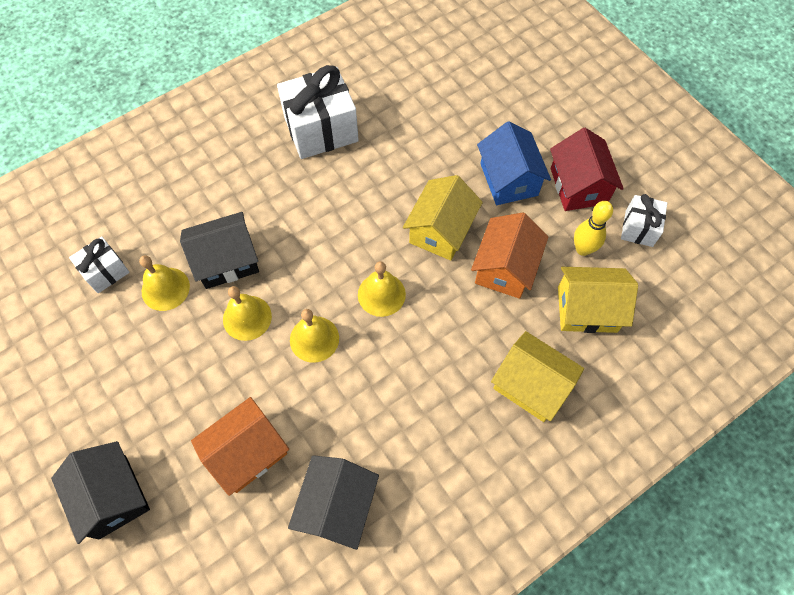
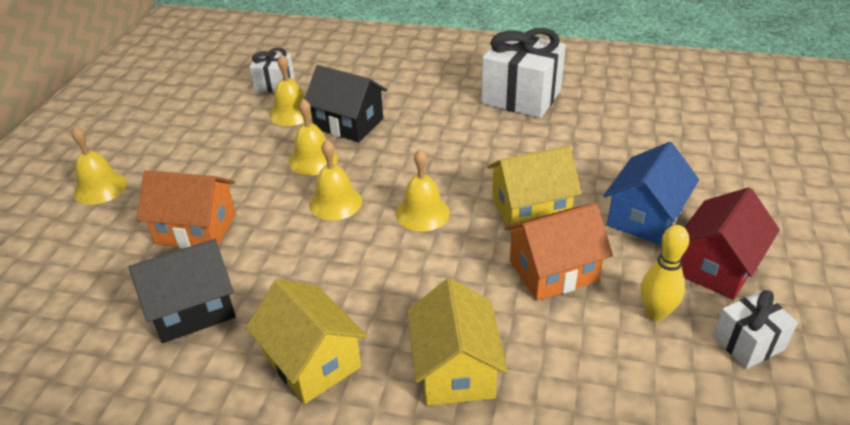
camera: 50 degrees right, 25 degrees down
(113, 496) = (100, 188): black house -> yellow bell
(587, 309) = (595, 360): yellow house -> yellow house (312, 361)

